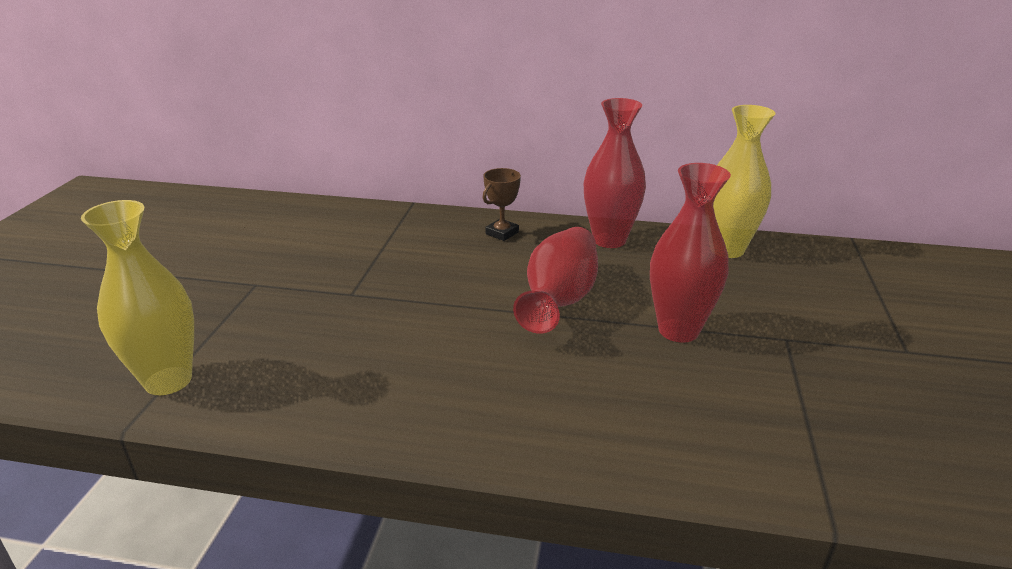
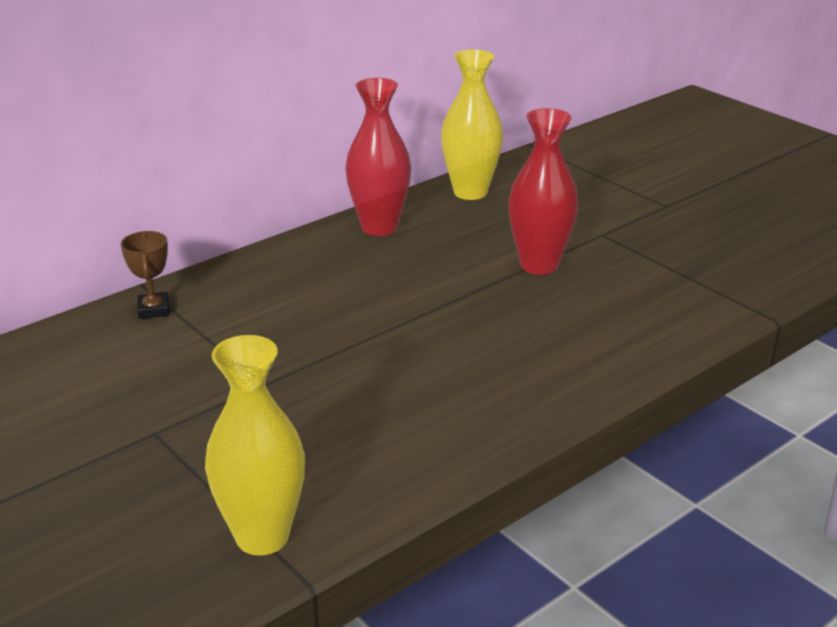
camera: 50 degrees left, 0 degrees up
(502, 233) = (285, 267): brown trophy -> brown trophy (153, 309)
(559, 300) = (431, 291): red vase -> none

